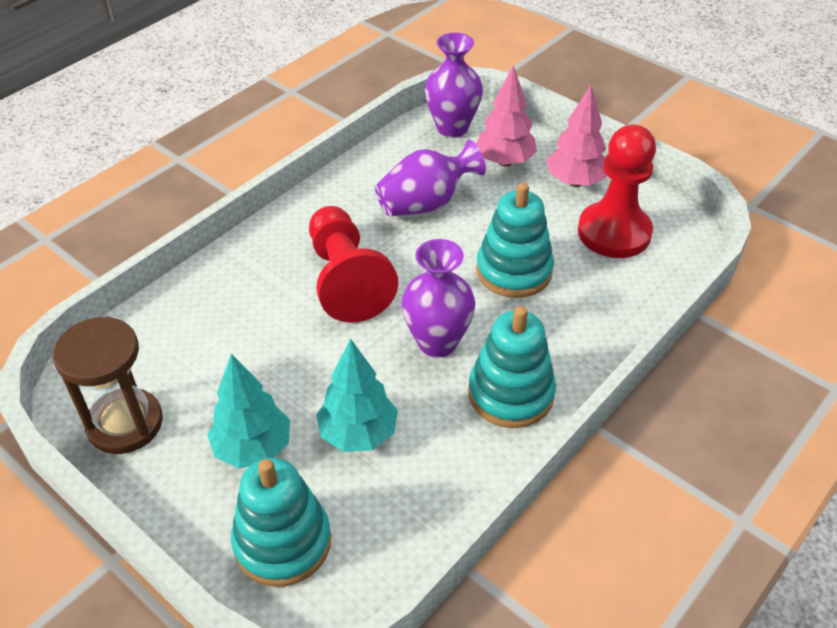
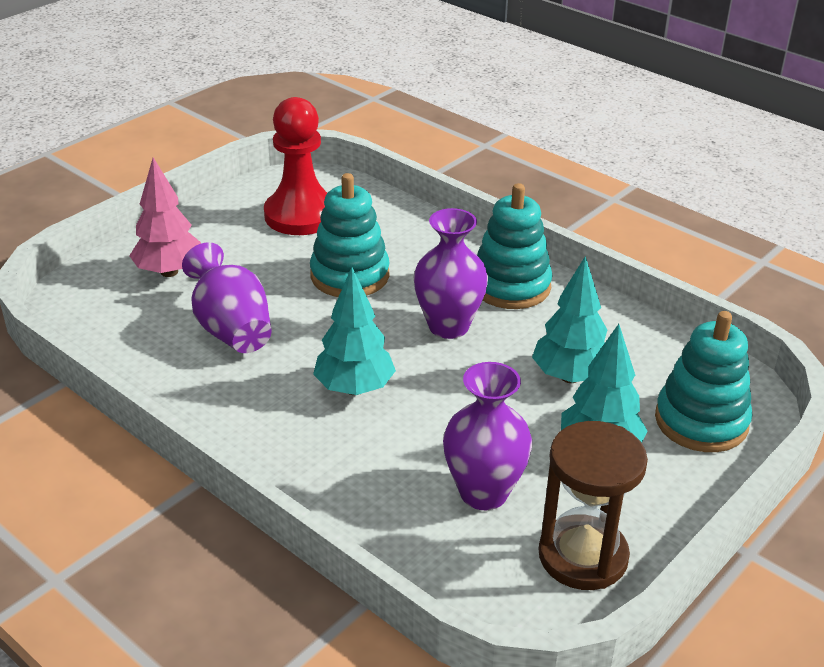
camera: 90 degrees left, 10 degrees down
(346, 280) = (354, 388): red pawn -> turquoise tree
(452, 128) = (90, 306): purple vase -> purple vase (483, 493)
(575, 181) = (217, 230): pink tree -> none

